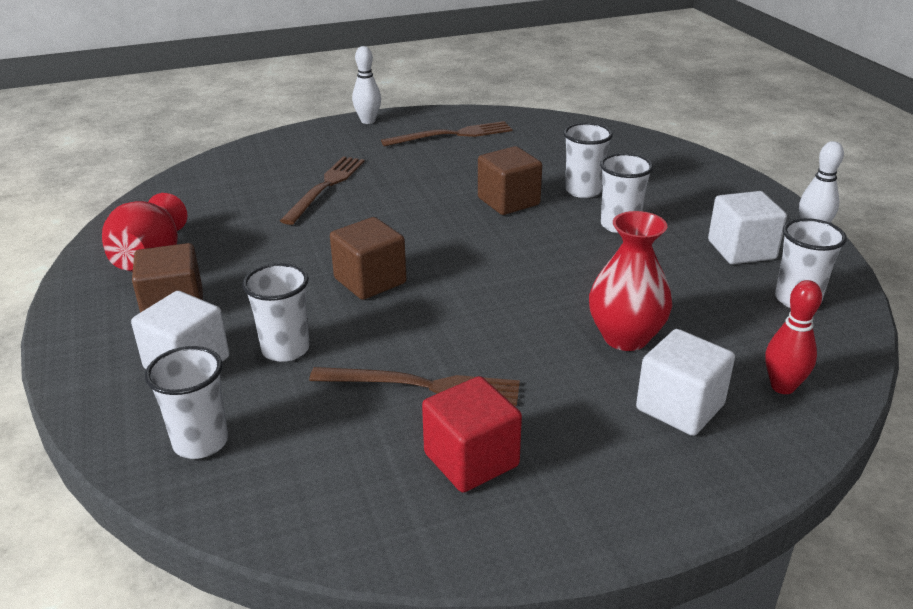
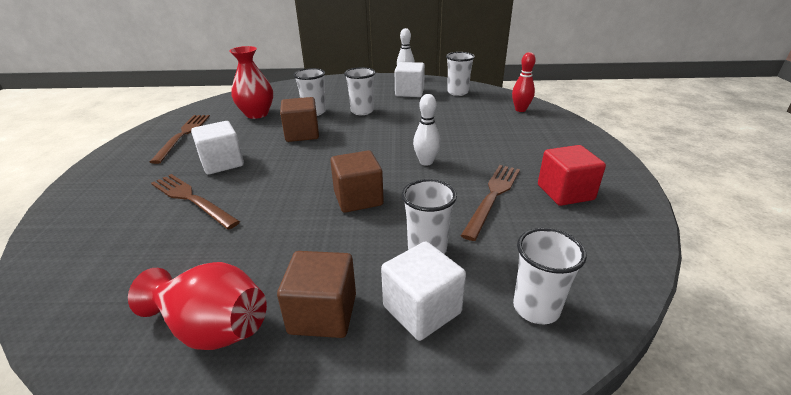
camera: 70 degrees left, 0 degrees up
(368, 121) = (101, 163): white bowling pin -> white bowling pin (426, 162)
(625, 337) = (469, 132): red vase -> red vase (257, 114)
(680, 407) = (530, 132): white cube -> white cube (222, 163)

